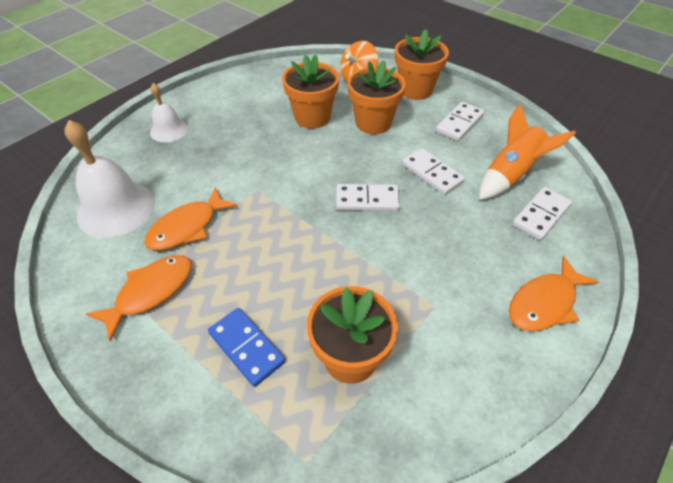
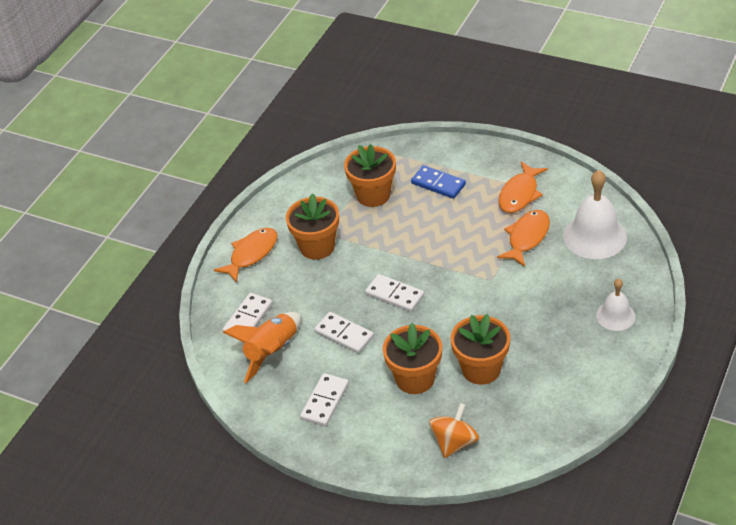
camera: 170 degrees right, 5 degrees down
(367, 200) = (395, 295): white domino -> white domino turned 45 degrees clockwise
(415, 90) = (381, 440): orange flower pot -> orange flower pot (317, 247)

